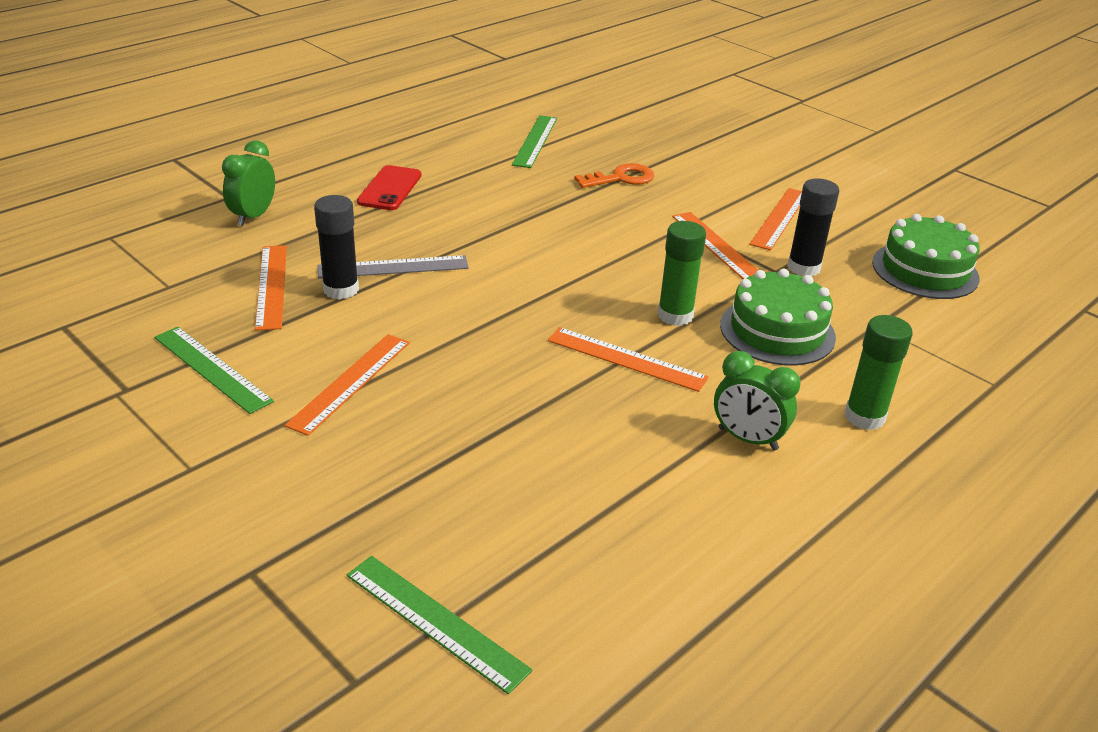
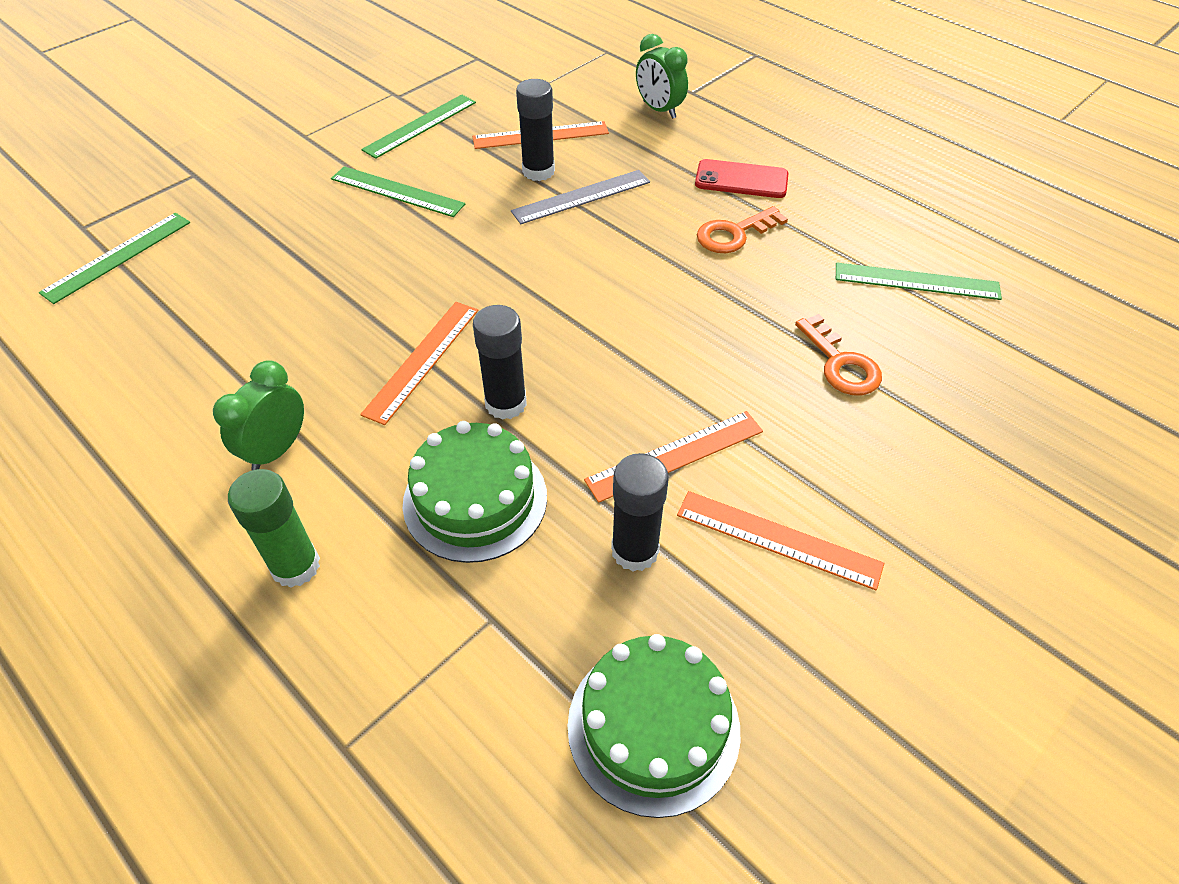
camera: 90 degrees right, 15 degrees up
(253, 216) = (659, 110): green clock -> green clock turned 150 degrees counterclockwise
(350, 382) = (397, 191): orange ruler -> green ruler
(393, 267) = (581, 196): grey ruler -> grey ruler turned 75 degrees clockwise
(467, 200) = (734, 234): none -> orange key
(675, 315) = (506, 403): green glue stick -> black glue stick

